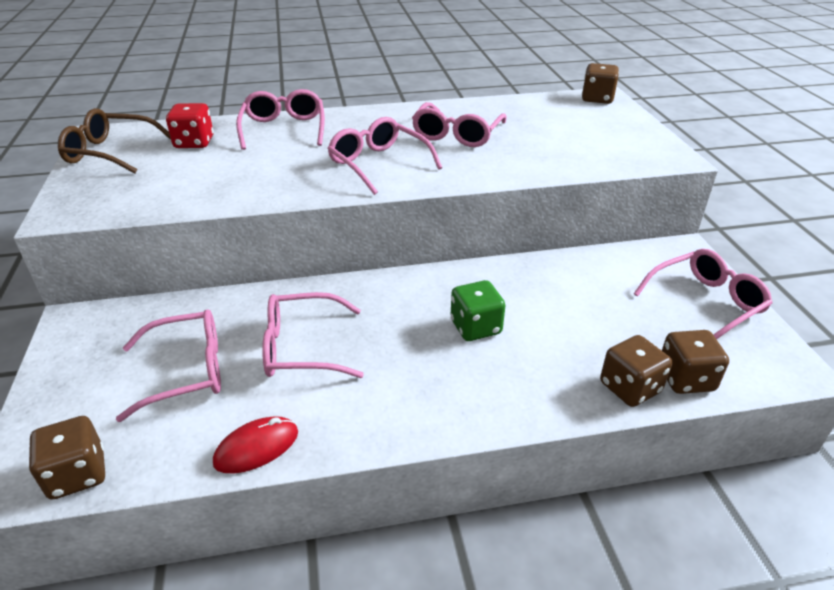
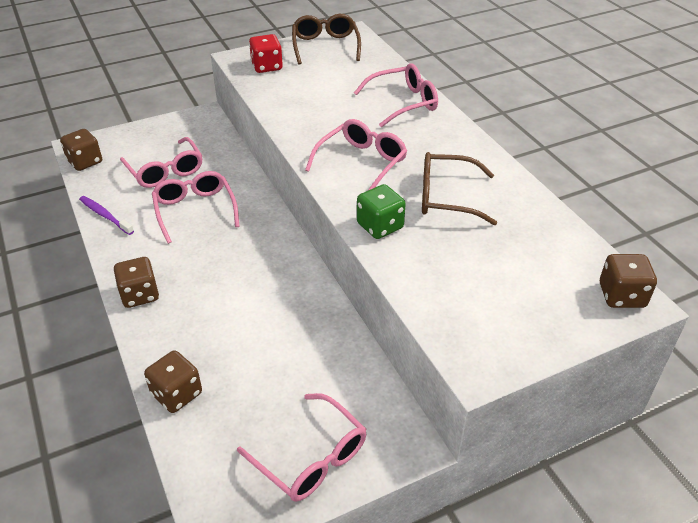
camera: 75 degrees right, 5 degrees up
(194, 143) = (357, 71): red dice -> red dice (267, 67)
(256, 447) = (105, 216): red mouse -> purple toothbrush
(457, 135) = (446, 197): pink glasses -> brown glasses
(475, 327) = (235, 293): green dice -> green dice (380, 226)
(685, 379) = (193, 434): brown dice -> brown dice (140, 295)

